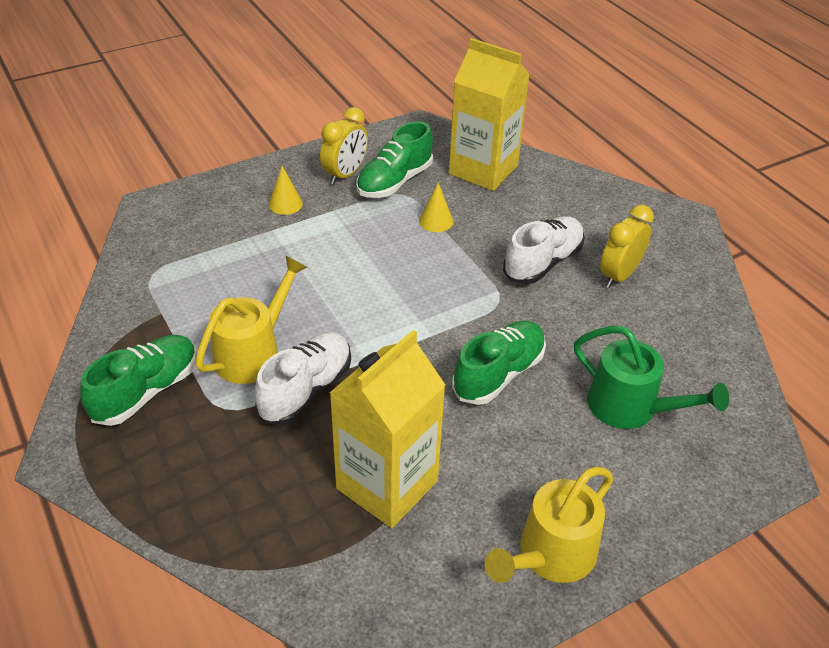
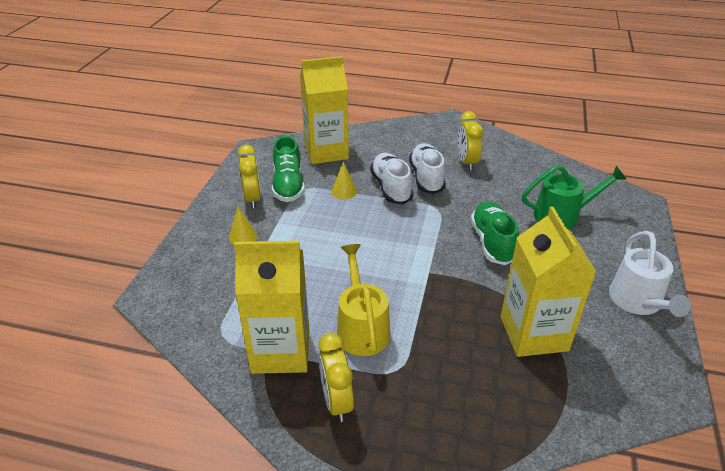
camera: 45 degrees left, 5 degrees down
(146, 391) = (336, 401): green shoe -> yellow clock
(170, 320) = (281, 351): none -> yellow carton
(306, 390) = (421, 323): white shoe -> white shoe (391, 188)
(550, 556) = (638, 302): yellow watering can -> white watering can

